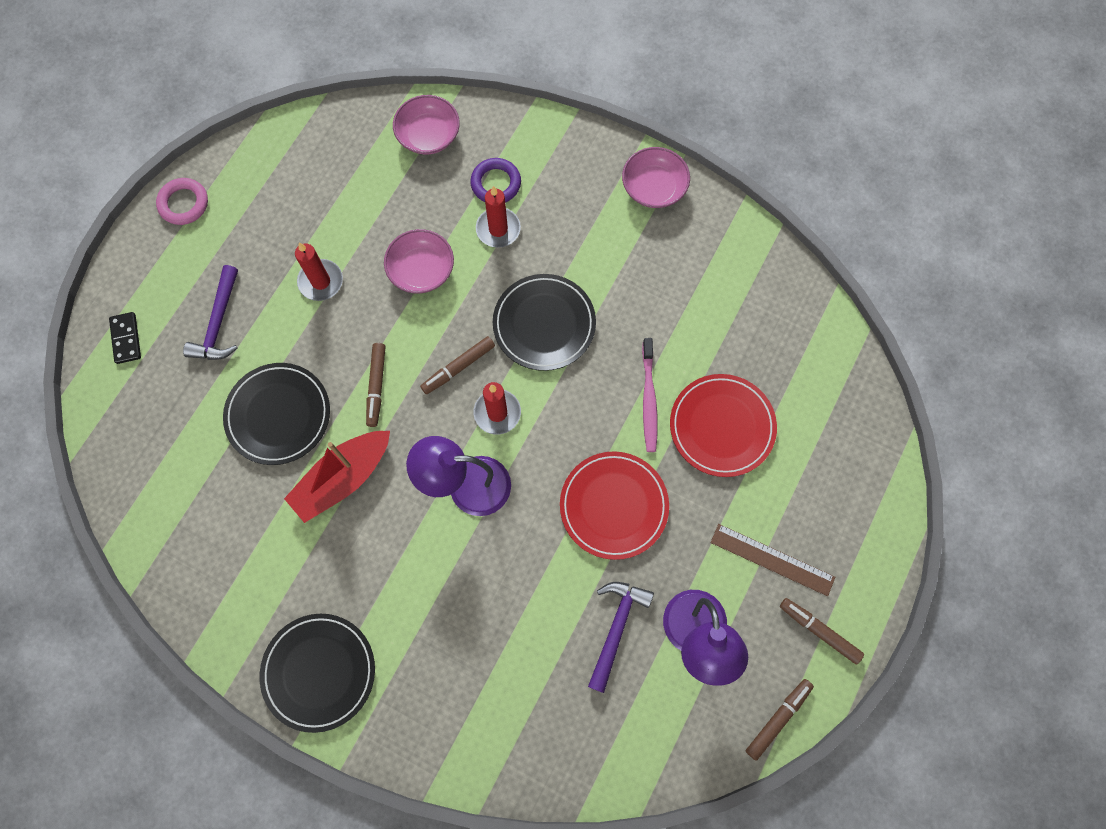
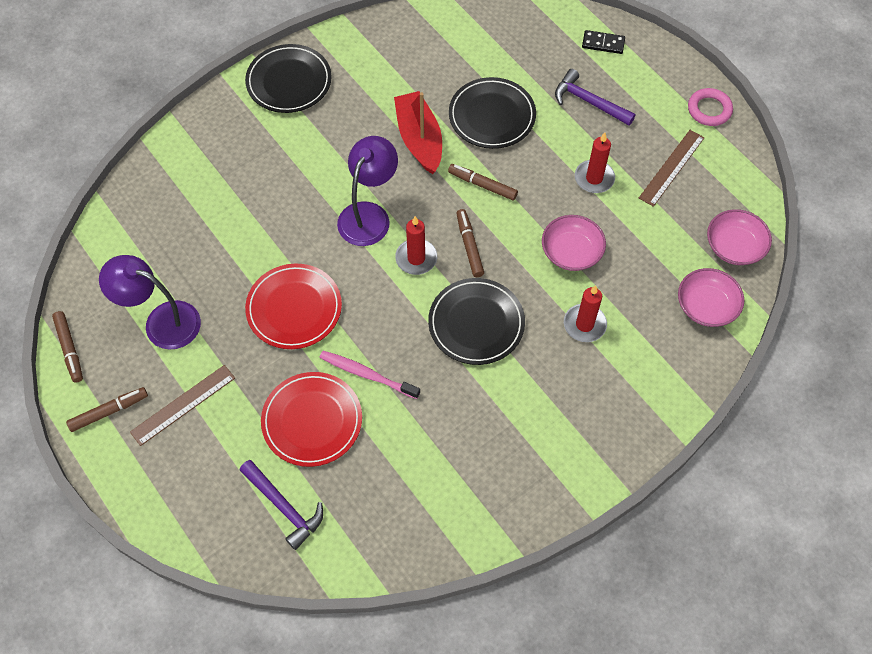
camera: 115 degrees right, 10 degrees down
(276, 215) = (671, 167): none -> brown ruler
(496, 183) = (632, 341): purple ring -> none
(616, 628) = (203, 270): purple hammer -> purple hammer (284, 507)
(654, 187) = (570, 474): pink bowl -> pink bowl (734, 246)

